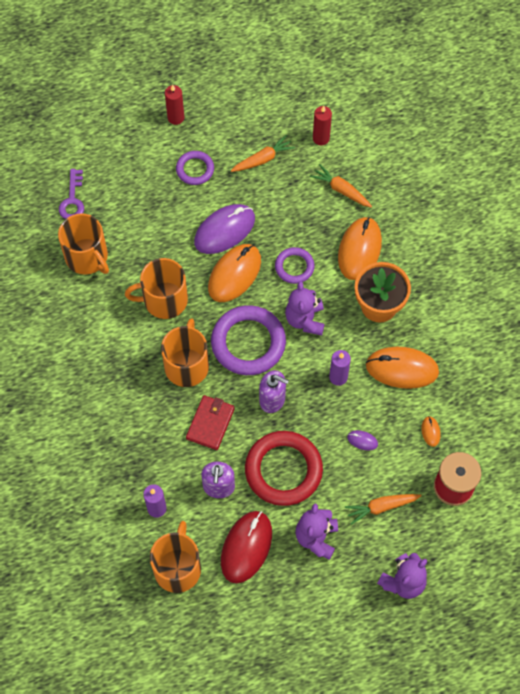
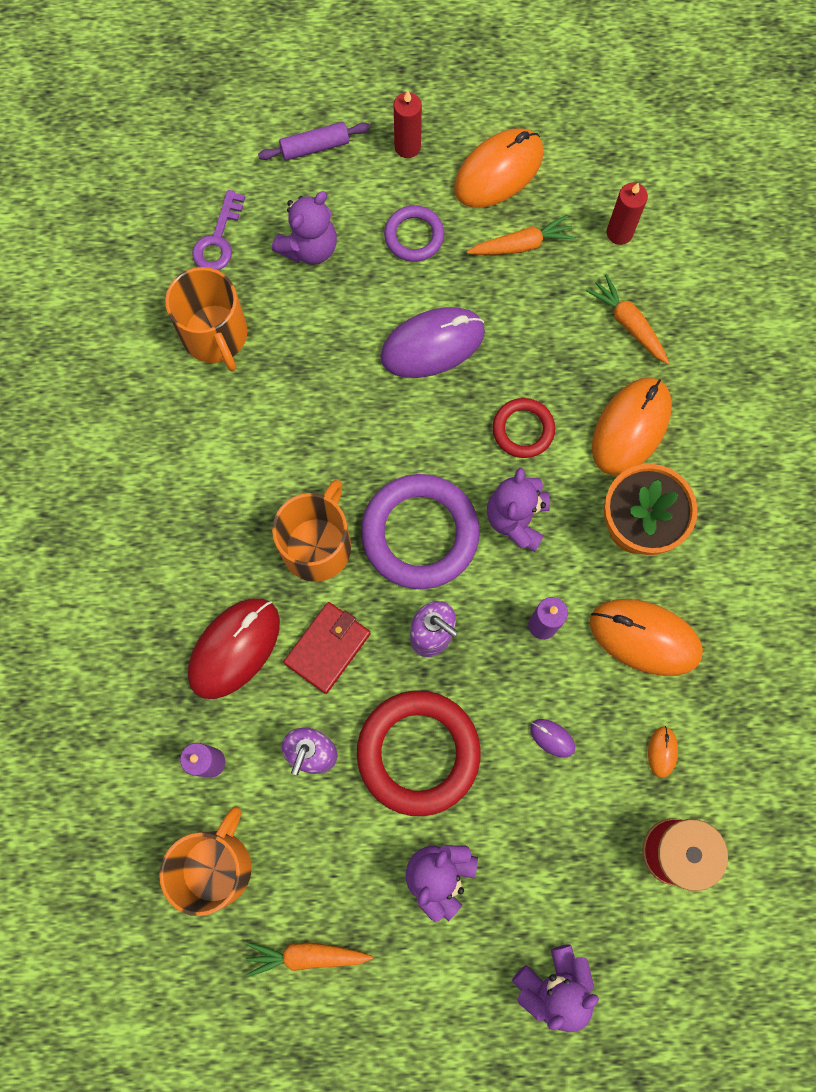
camera: 15 degrees right, 10 degrees up
(118, 131) = (315, 147): none -> purple rolling pin
(131, 191) = (309, 247): none -> purple teddy bear
(164, 300) = (311, 432): orange mug -> none
(234, 274) = (428, 418): orange mouse -> orange mouse (498, 171)
(246, 547) = (328, 862): red mouse -> red mouse (234, 648)
(294, 267) = (523, 429): purple ring -> red ring
(381, 507) = (552, 854): orange carrot -> orange carrot (307, 955)

